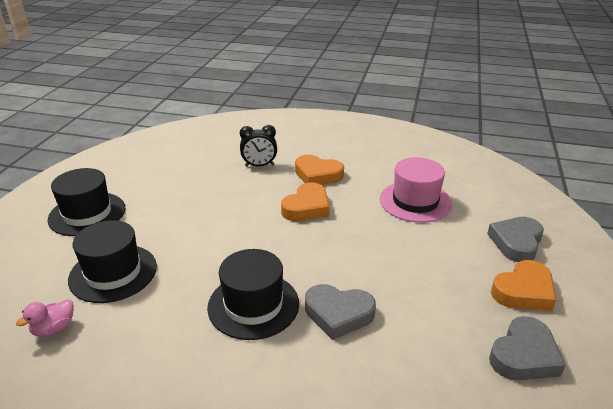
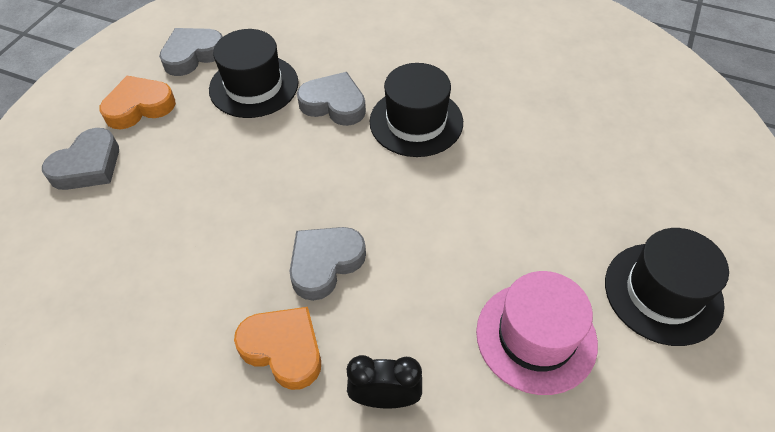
camera: 170 degrees left, 20 degrees up
(54, 329) = (611, 119): pink duck -> none
(113, 273) = (578, 178): black hat -> black hat (254, 86)
(307, 207) = (325, 263): orange heart -> grey heart
(415, 201) = (159, 255): pink hat -> pink hat (536, 337)

